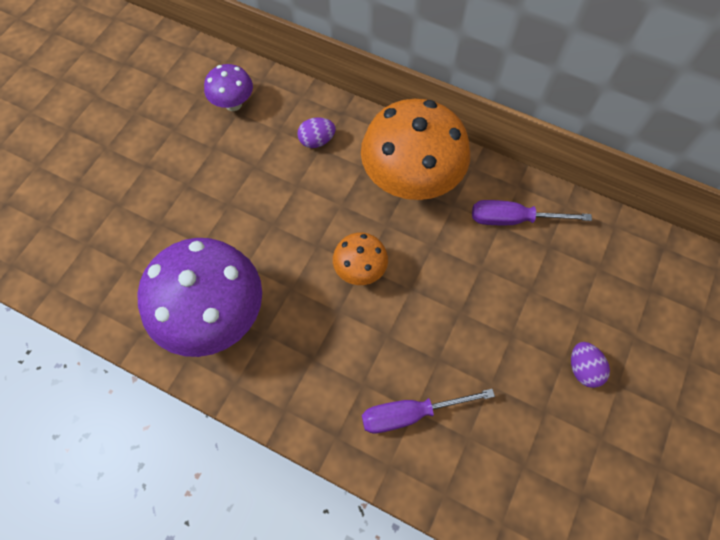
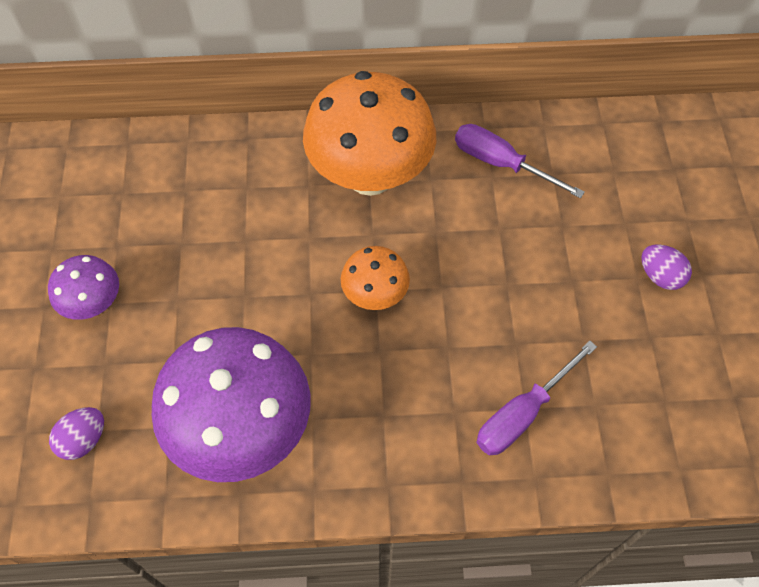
camera: 30 degrees left, 5 degrees down
(233, 104) = (109, 186): purple mushroom -> purple mushroom (94, 304)
(317, 141) = (237, 181): purple egg -> purple egg (84, 440)
(513, 219) = (501, 164): purple screwdriver -> purple screwdriver turned 60 degrees clockwise

